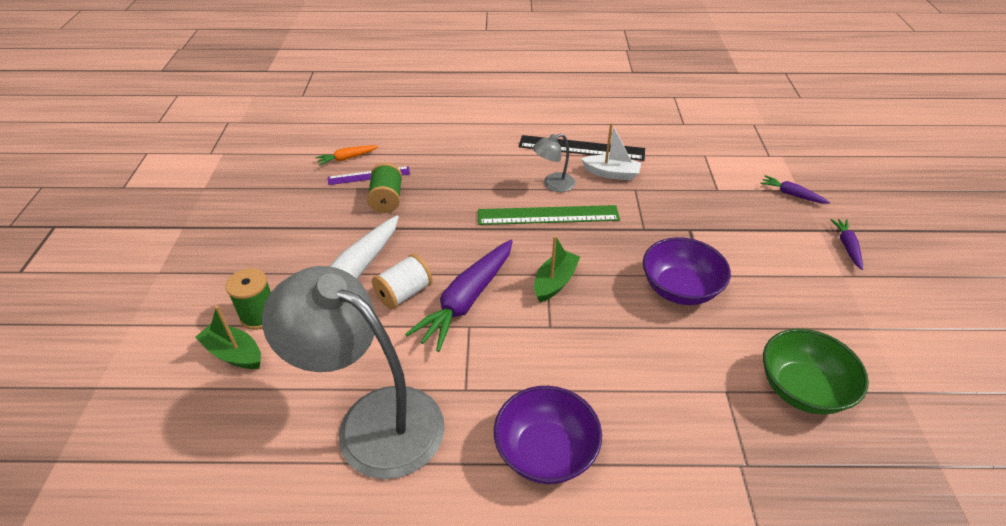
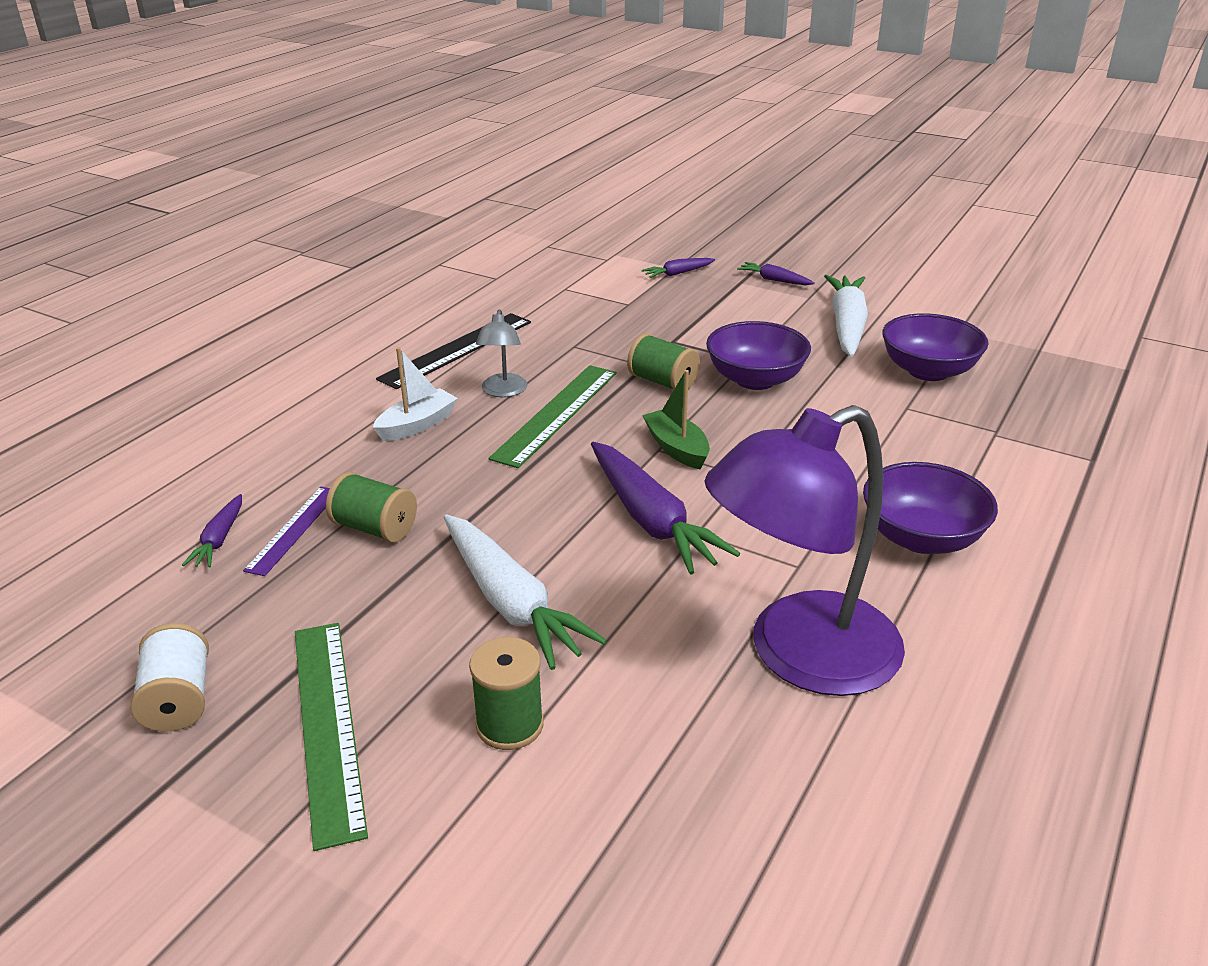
camera: 60 degrees left, 10 degrees down
(234, 353) = (572, 772): green boat -> none
(235, 254) = (327, 725): none -> green ruler
(347, 158) = (219, 539): orange carrot -> purple carrot
(373, 420) = (800, 655): grey lamp -> purple lamp
(404, 293) = (592, 567): white spool -> white spool (178, 700)
(611, 173) = (529, 349): white boat -> white boat (417, 425)
(630, 245) = (663, 382): none -> green spool
(802, 389) = (928, 371): green bowl -> purple bowl
(822, 313) = (846, 325): none -> white carrot

